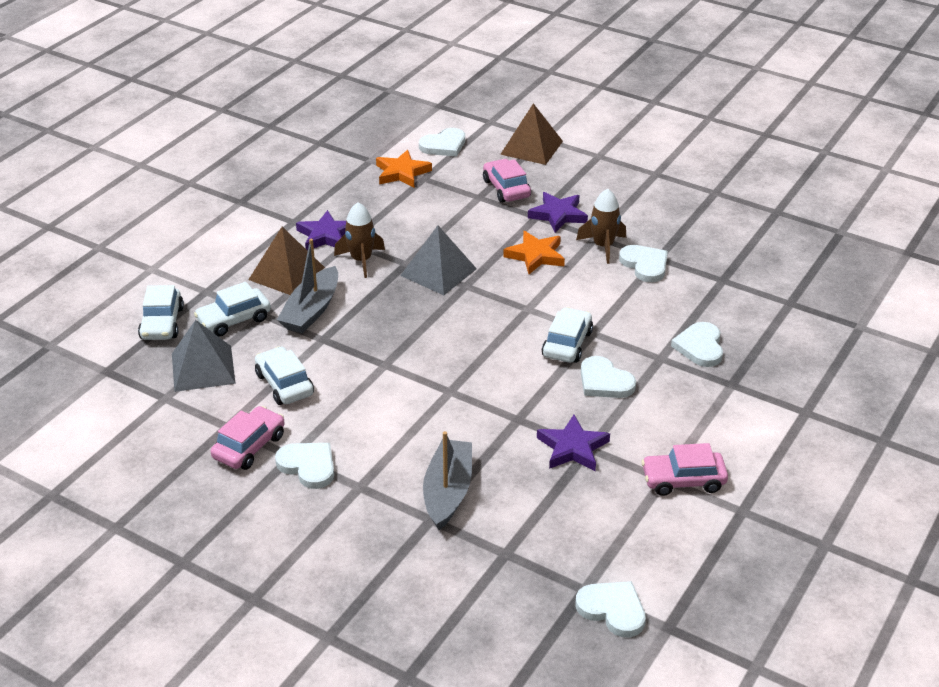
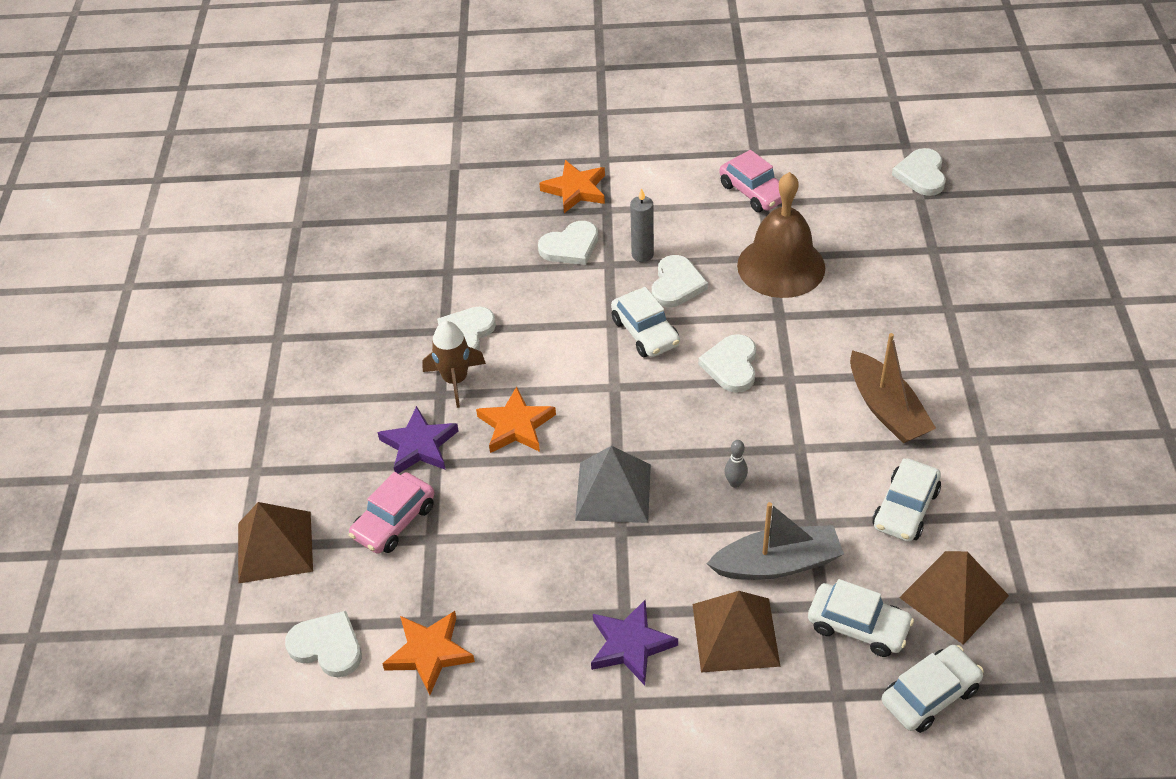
camera: 120 degrees left, 10 degrees up
(203, 368) = (954, 596): grey pyramid -> brown pyramid
(249, 446) = (1007, 478): pink car -> none
(308, 466) = (982, 420): white heart -> white heart (731, 365)
(361, 260) = (650, 576): brown rocket -> none
(371, 423) = (886, 409): none -> brown boat
(389, 322) = (735, 483): none -> grey bowling pin
(448, 492) = (910, 313): grey boat -> none
(567, 344) = (645, 332): white car -> white car turned 105 degrees counterclockwise
(572, 448) = (781, 266): purple star -> brown bell
(656, 379) = (642, 255): none -> grey candle
(773, 378) = (575, 190): none -> orange star

